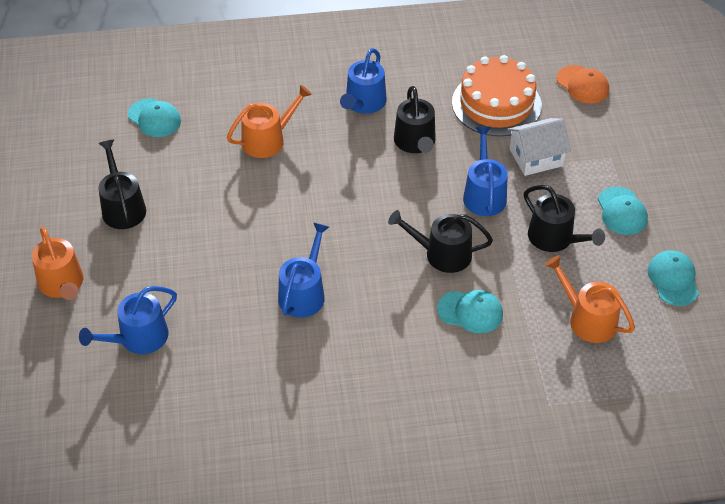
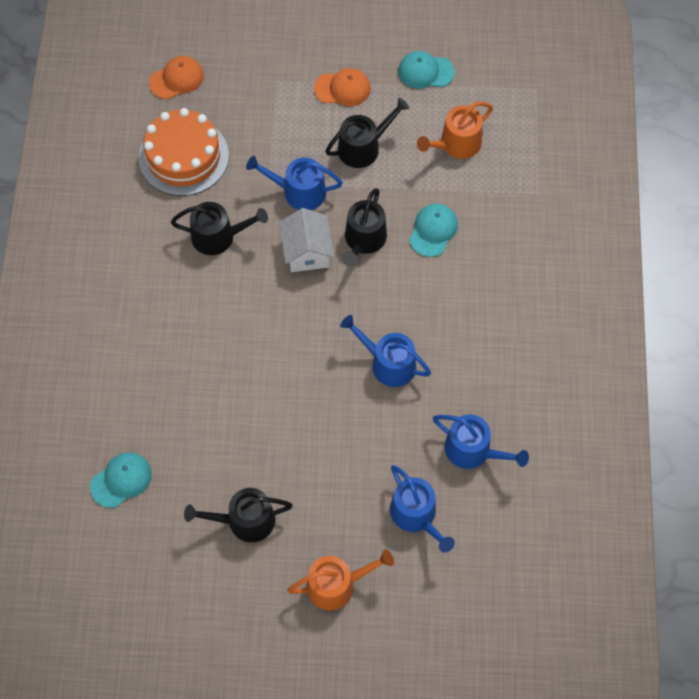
camera: 80 degrees left, 15 degrees up
(268, 140) = (182, 370): orange watering can -> none
(364, 103) = (151, 273): blue watering can -> blue watering can (473, 450)
(536, 157) = (262, 139): white house -> white house (307, 251)
(622, 211) = (342, 89): turquoise cap -> orange cap

